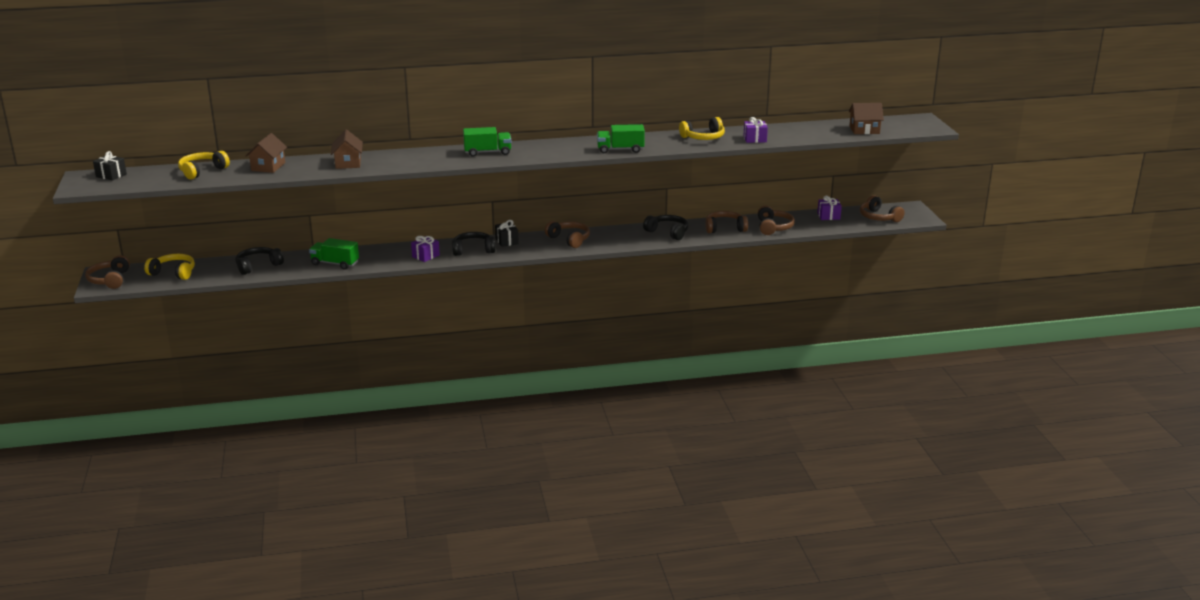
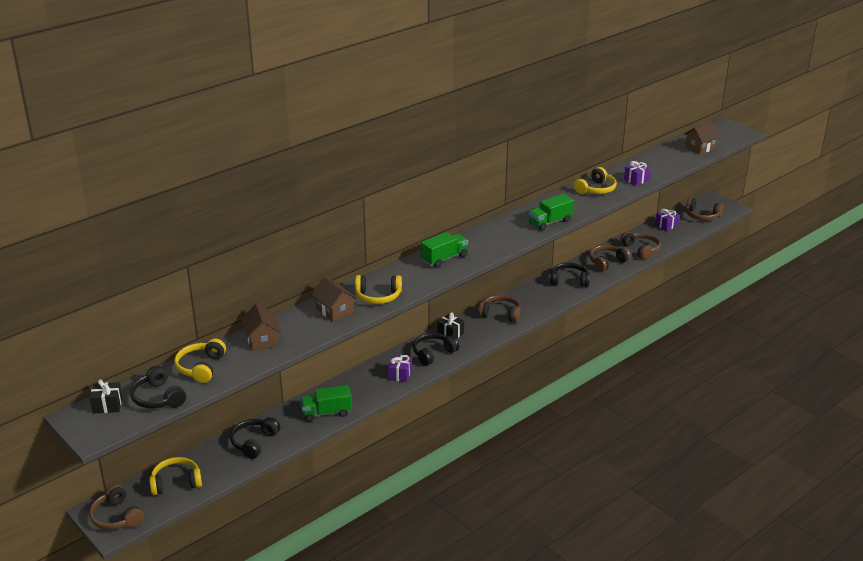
camera: 30 degrees left, 5 degrees up
(148, 180) = (158, 398): none -> black headphones
(395, 162) = (378, 296): none -> yellow headphones

